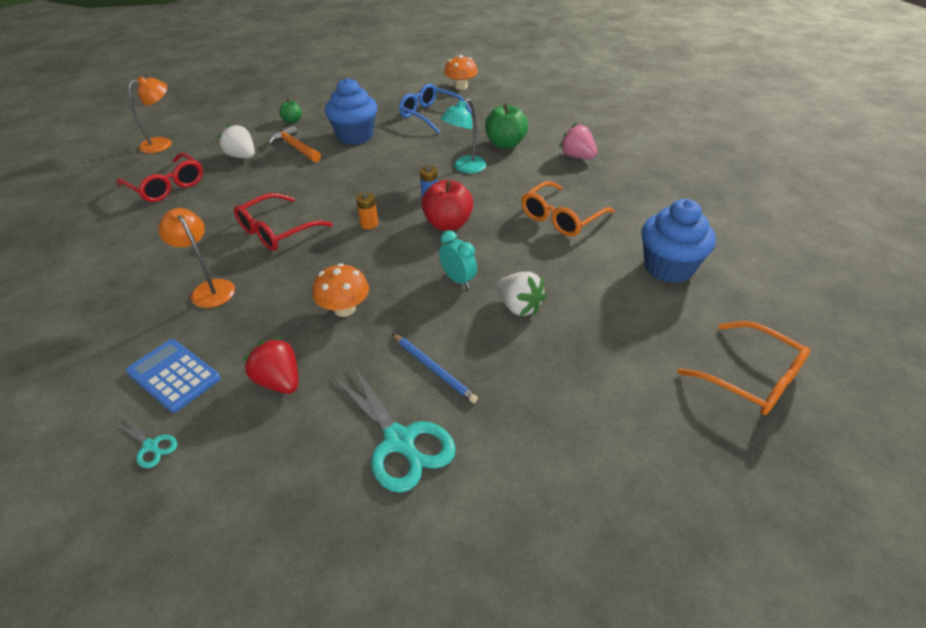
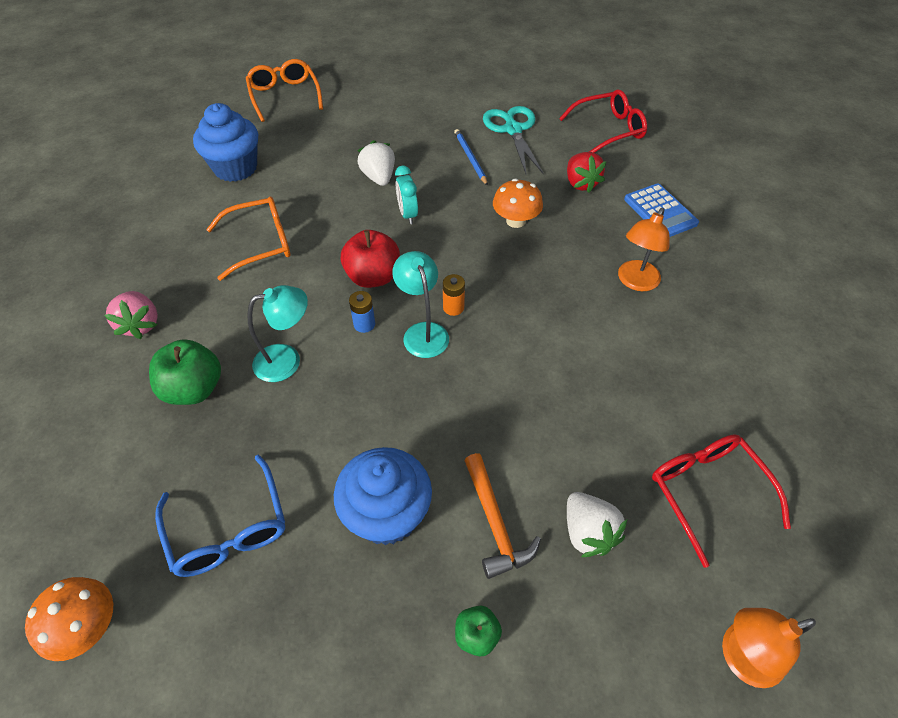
camera: 155 degrees left, 10 degrees up
(151, 446) = (669, 172): turquoise scissors -> none
(209, 288) = (635, 282): orange lamp -> orange lamp turned 45 degrees clockwise
(277, 231) = (558, 335): red glasses -> red glasses (608, 130)
(384, 204) = (423, 332): none -> turquoise lamp

